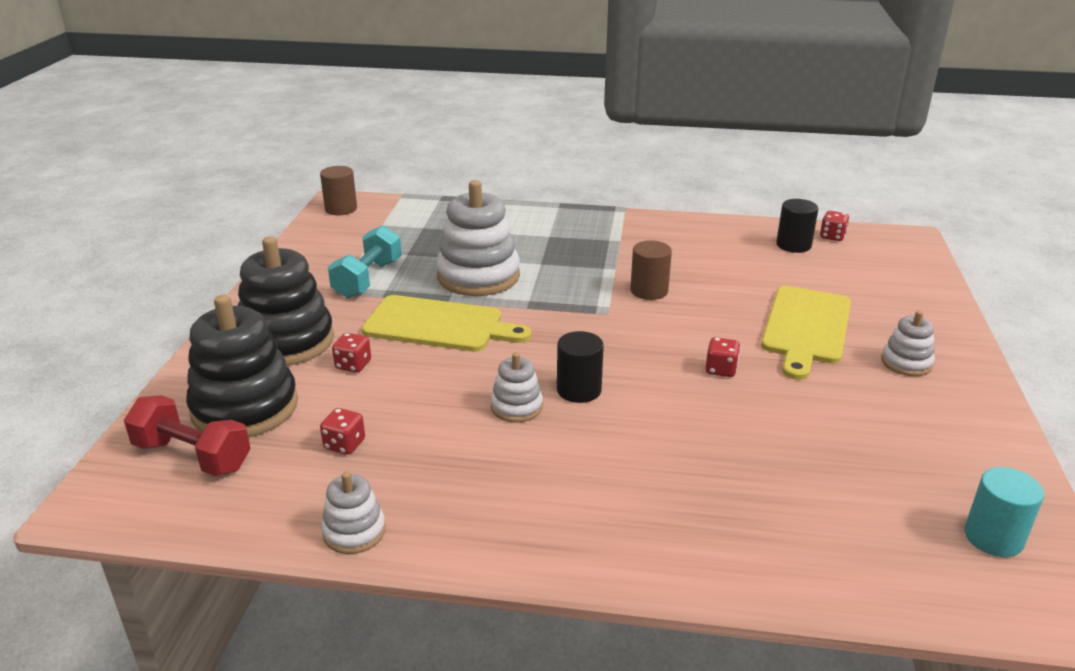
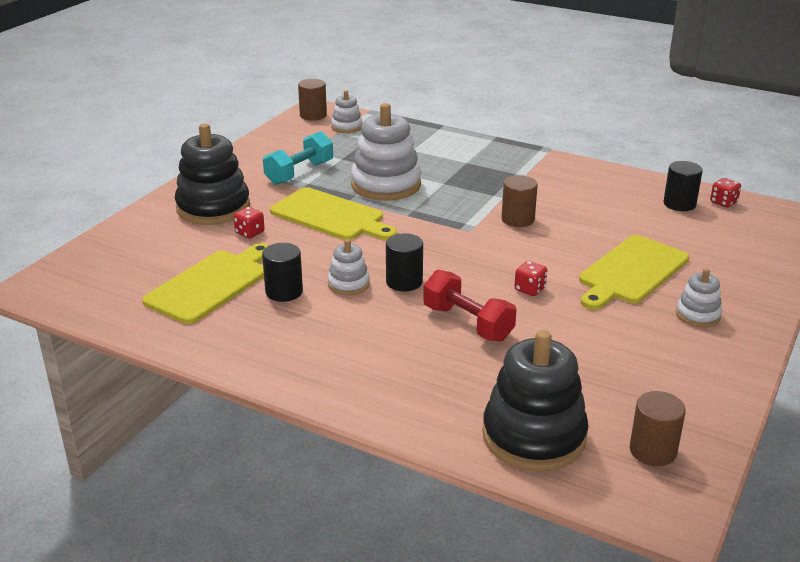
camera: 20 degrees right, 0 degrees up
(192, 456) = (108, 271): red dumbbell -> red dumbbell (467, 323)
(245, 407) = (159, 247): black stacking toy -> black stacking toy (534, 436)
(344, 445) = (210, 284): red dice -> yellow cutting board
(354, 532) = (183, 339): white stacking toy -> white stacking toy (347, 127)
(444, 434) = (284, 292): none -> black cylinder
(993, 537) = (653, 451): turquoise cylinder -> brown cylinder

